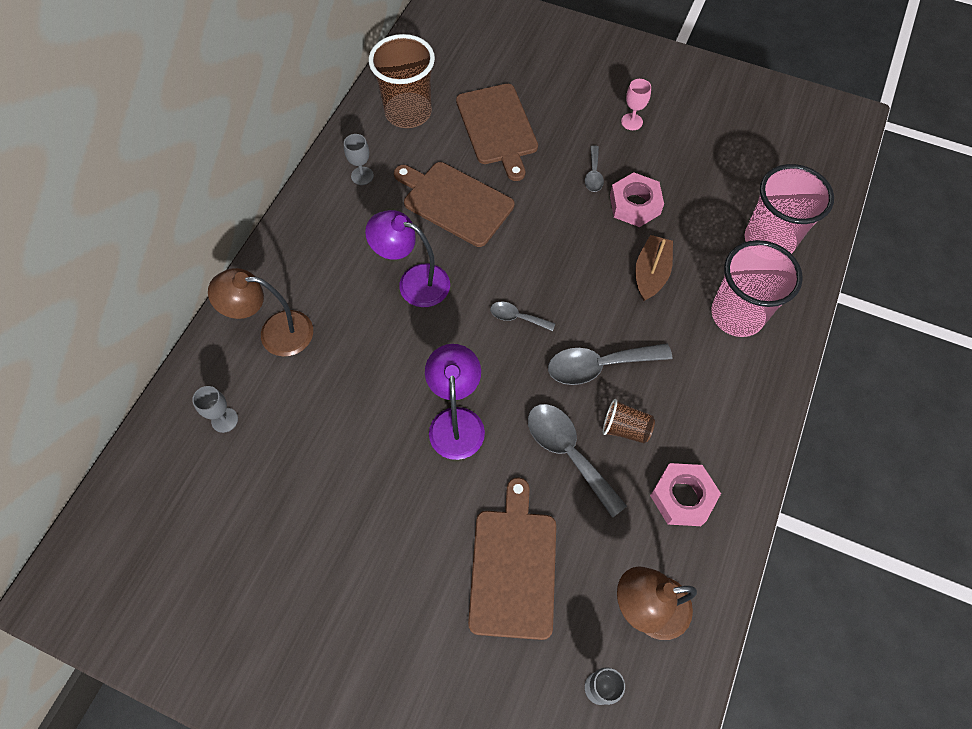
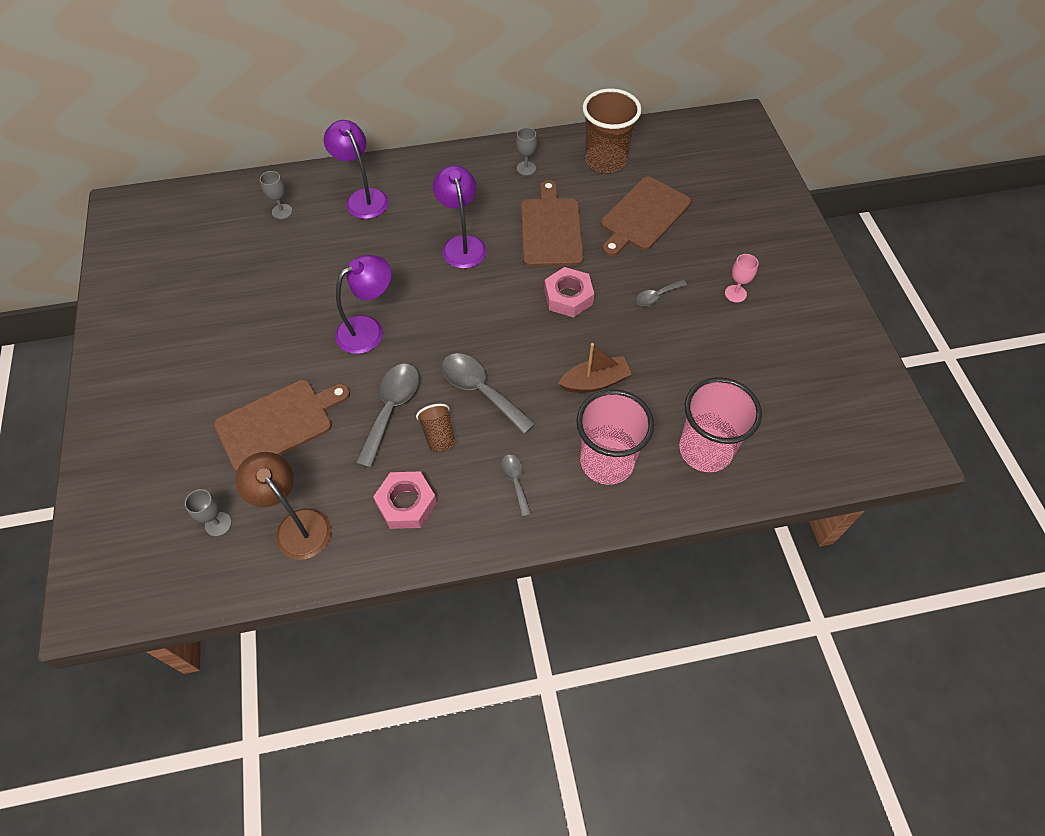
camera: 55 degrees right, 5 degrees down
(275, 333) = (363, 198): brown lamp -> purple lamp
(517, 317) = (482, 318): grey spoon -> grey spoon (515, 481)
(635, 204) = (653, 337): pink nut -> pink nut (568, 297)

